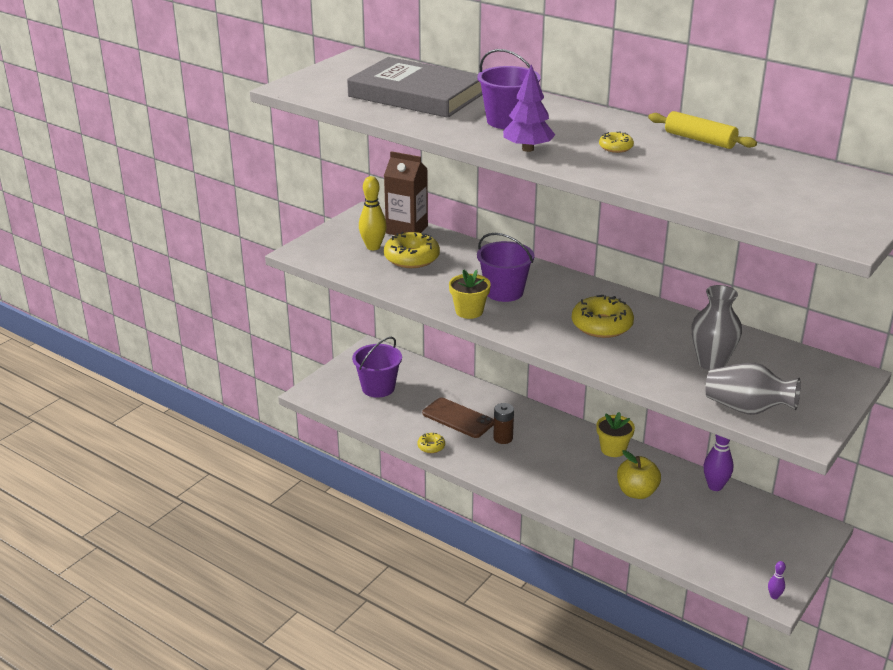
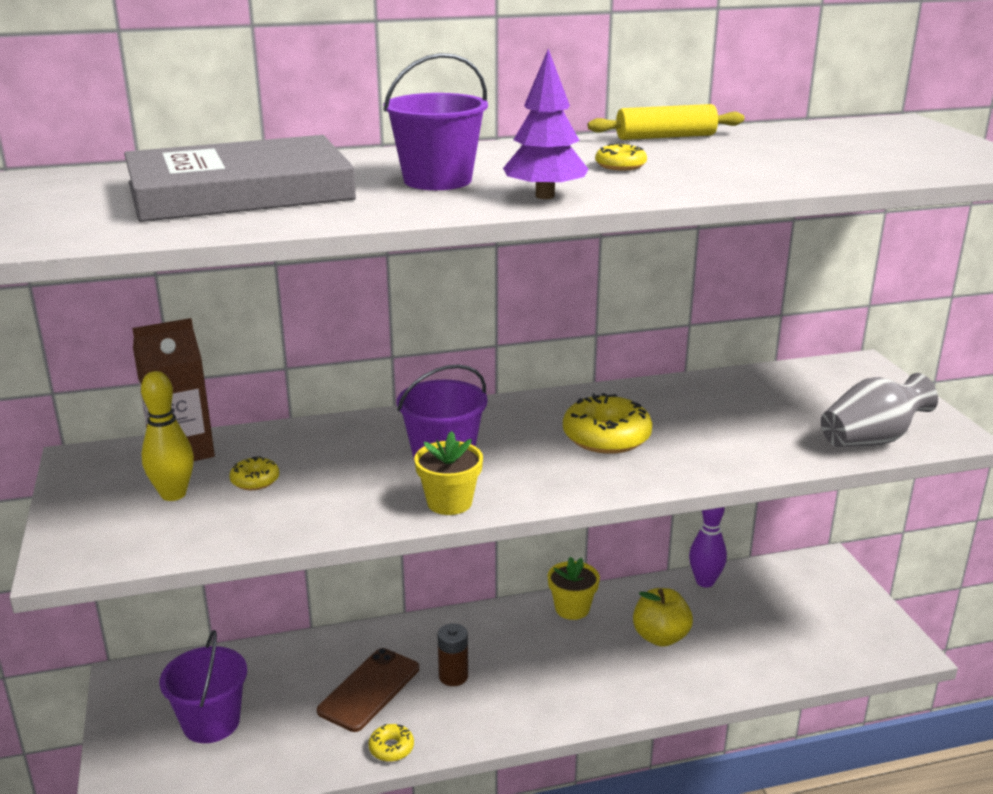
camera: 50 degrees left, 5 degrees down
(411, 258) = (255, 480): yellow donut -> yellow donut, size x0.51
(458, 418) = (369, 689): brown phone -> brown phone turned 45 degrees counterclockwise
(711, 363) = (761, 416): grey vase -> none
(774, 596) = (904, 649): purple bowling pin -> none

